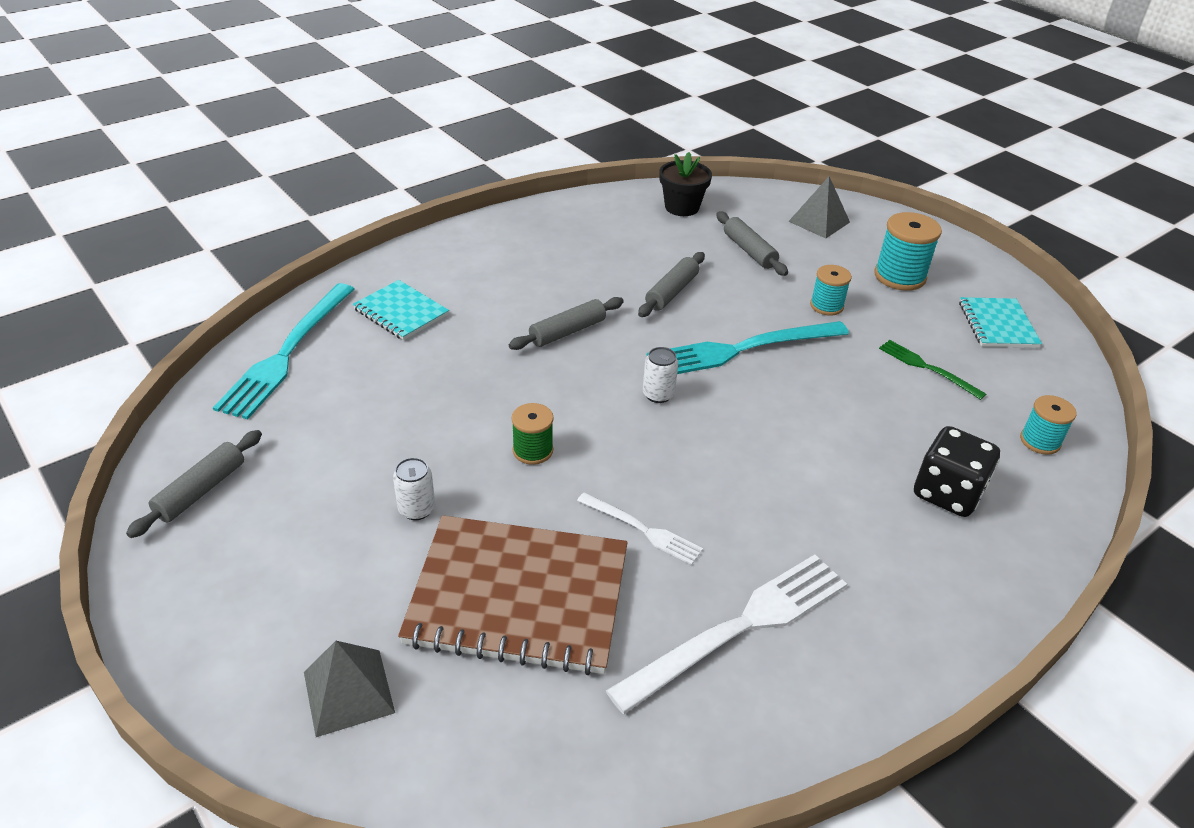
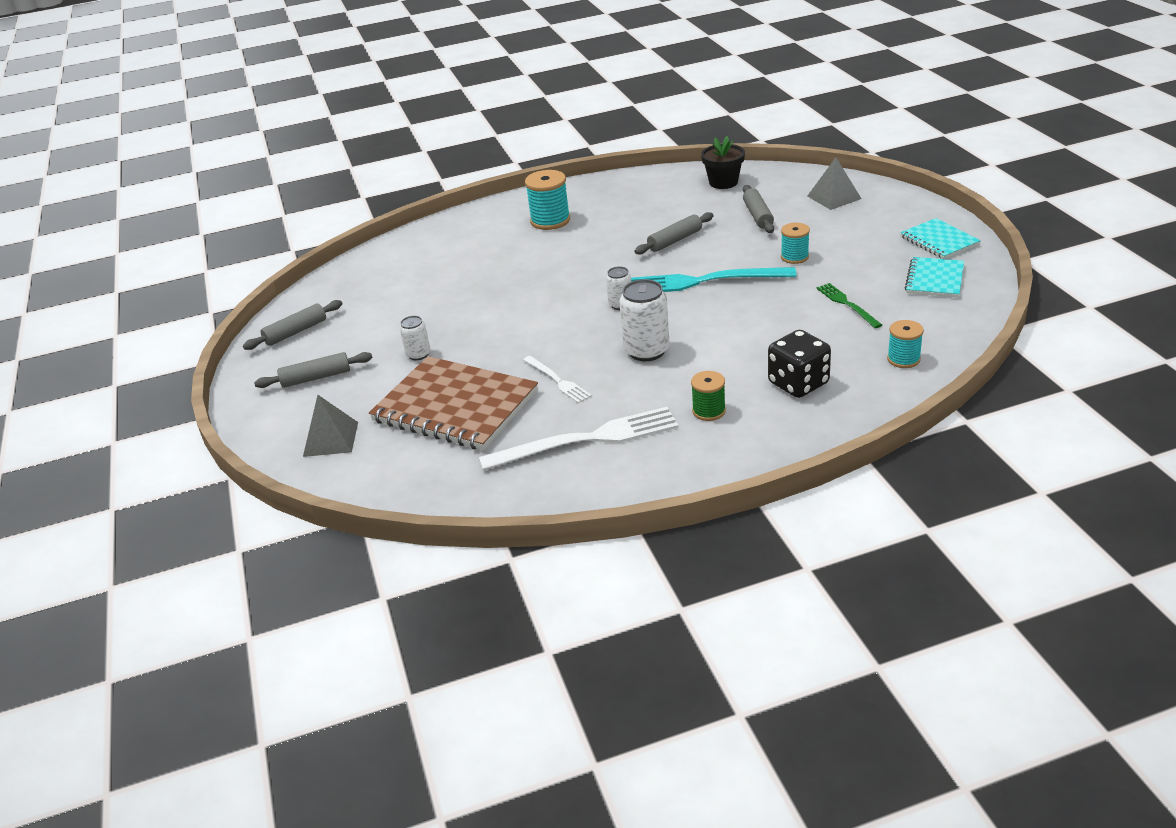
camera: 25 degrees right, 5 degrees down
(287, 353) = (383, 261): turquoise fork -> none
(401, 312) = (469, 242): turquoise notebook -> turquoise notebook (939, 241)
(533, 450) = (511, 330): green spool -> green spool (709, 411)
(567, 332) = (579, 261): grey rolling pin -> grey rolling pin (316, 378)
(733, 464) = (646, 351): none -> white can
(899, 276) = (874, 240): turquoise spool -> turquoise spool (550, 220)

